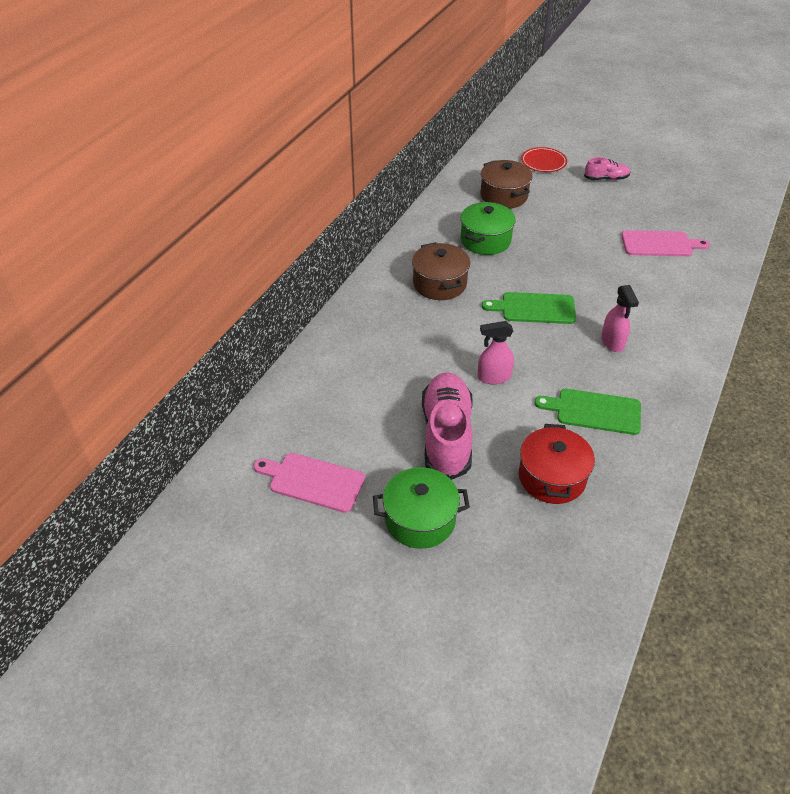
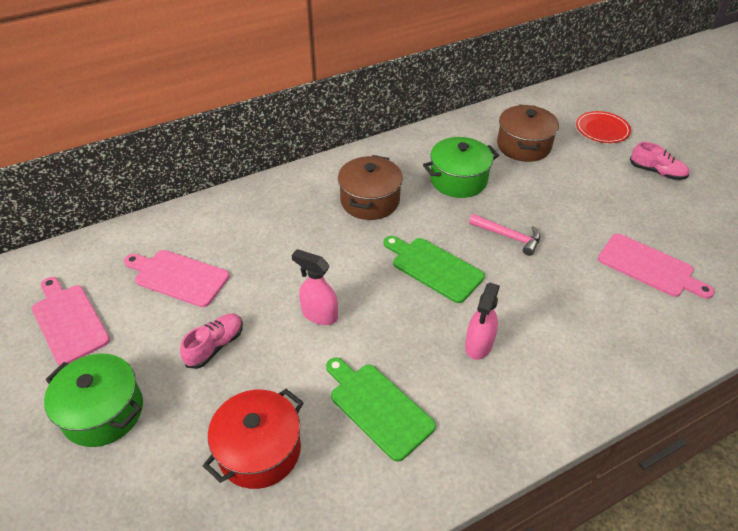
camera: 35 degrees right, 0 degrees up
(360, 407) = (178, 277): none -> pink cutting board
(446, 435) = (215, 346): pink shoe -> pink shoe, size x0.50
(559, 264) = (509, 237): none -> pink hammer

